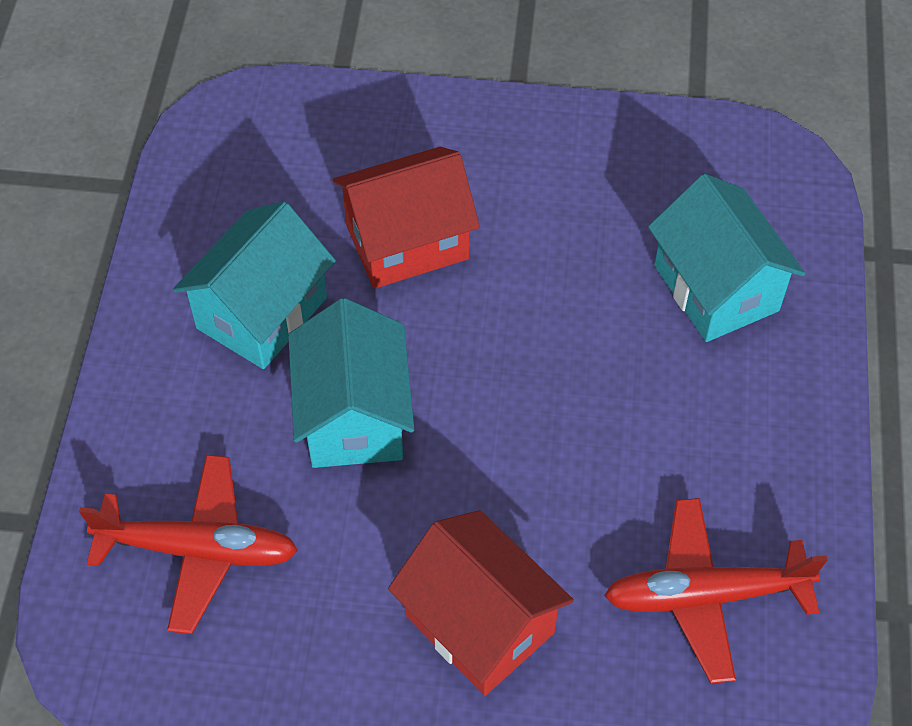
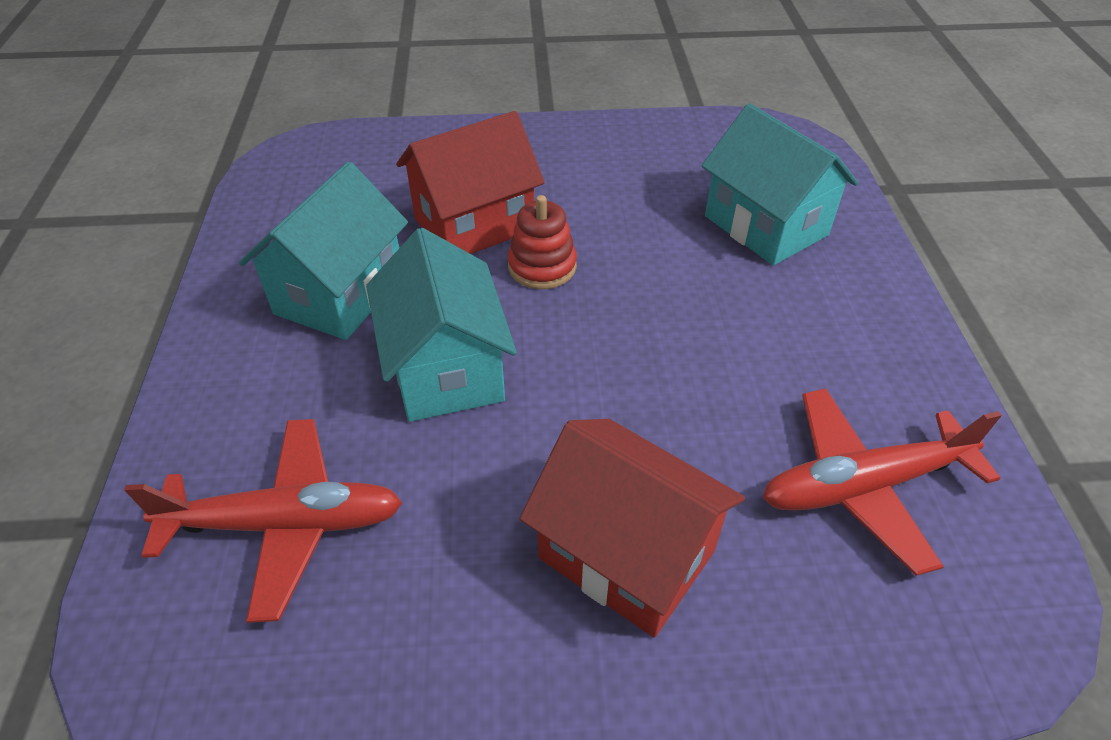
camera: 10 degrees left, 10 degrees down
(467, 308) = (542, 266): none -> red stacking toy

